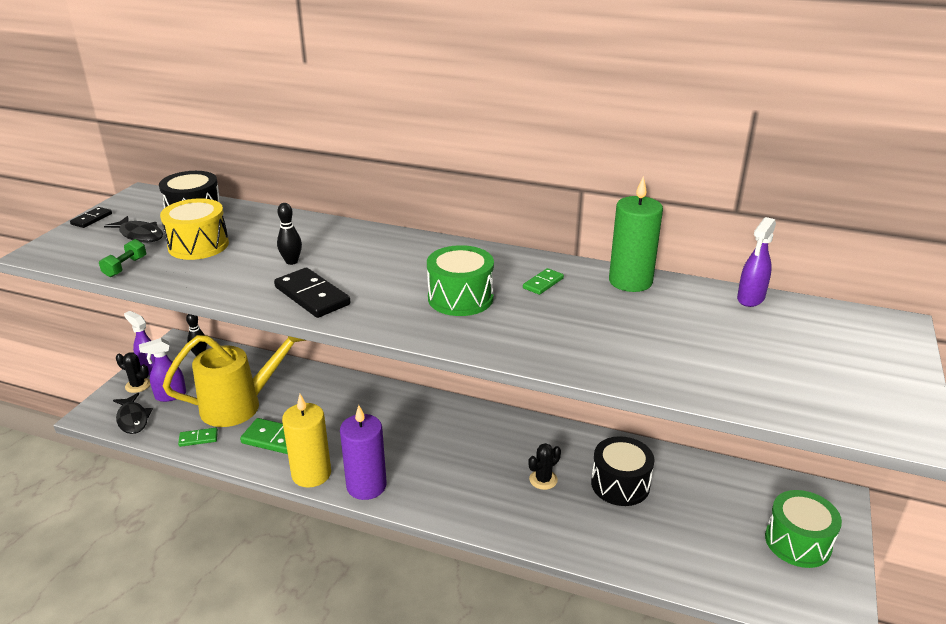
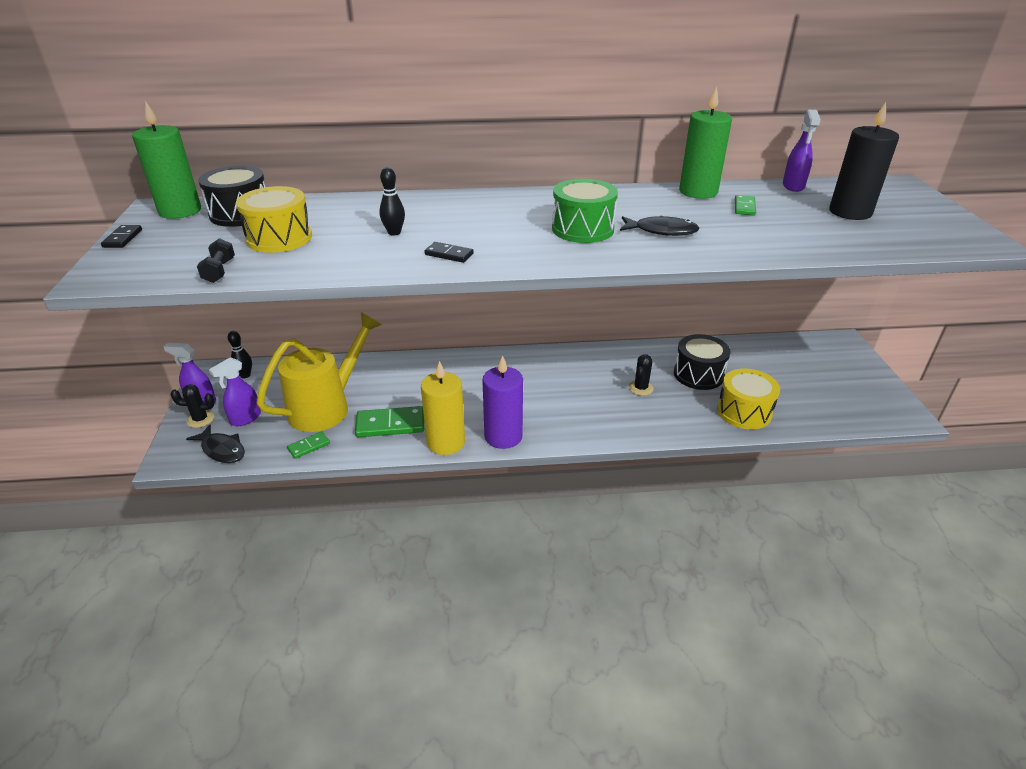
camera: 25 degrees left, 5 degrees up
(125, 267) = (219, 271): green dumbbell -> black dumbbell
(140, 235) = (200, 241): black fish -> black fish (661, 231)
(155, 201) = (180, 211): none -> green candle
(312, 296) = (449, 254): black domino -> black domino, size x0.55
(543, 283) = (635, 206): green domino -> green domino (744, 207)
(636, 544) = (744, 412): none -> yellow drum
(779, 348) = (850, 212): none -> black candle
(797, 542) = (843, 376): green drum -> none

